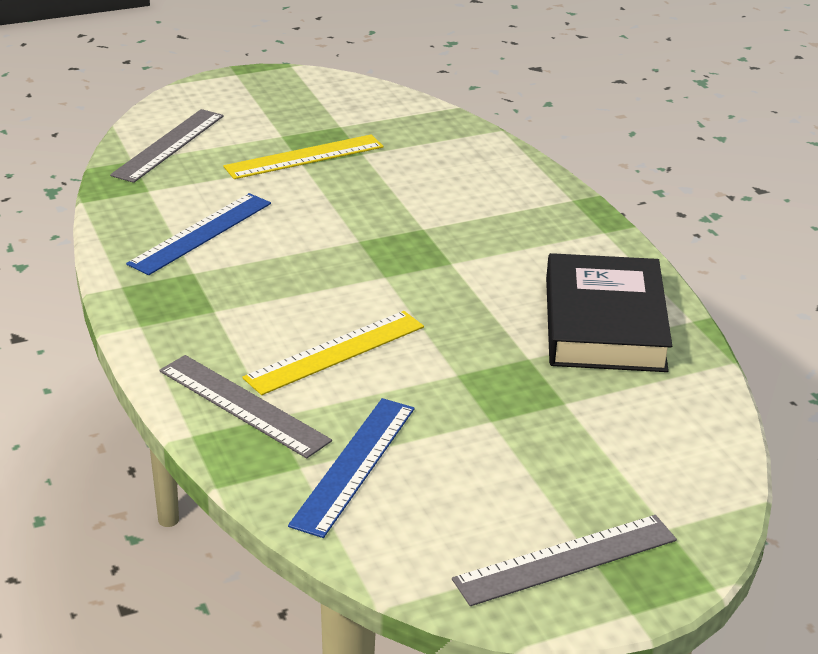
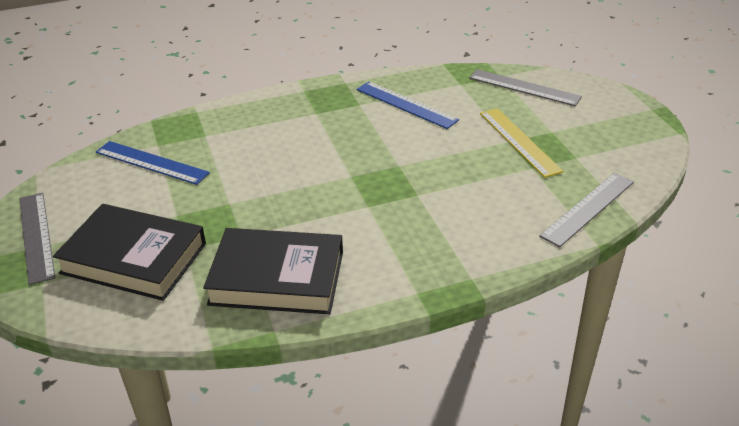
camera: 95 degrees right, 5 degrees up
(243, 405) = (218, 126): grey ruler -> grey ruler (588, 209)
(335, 352) = (263, 156): yellow ruler -> none
(595, 446) = (133, 258): none -> black book

